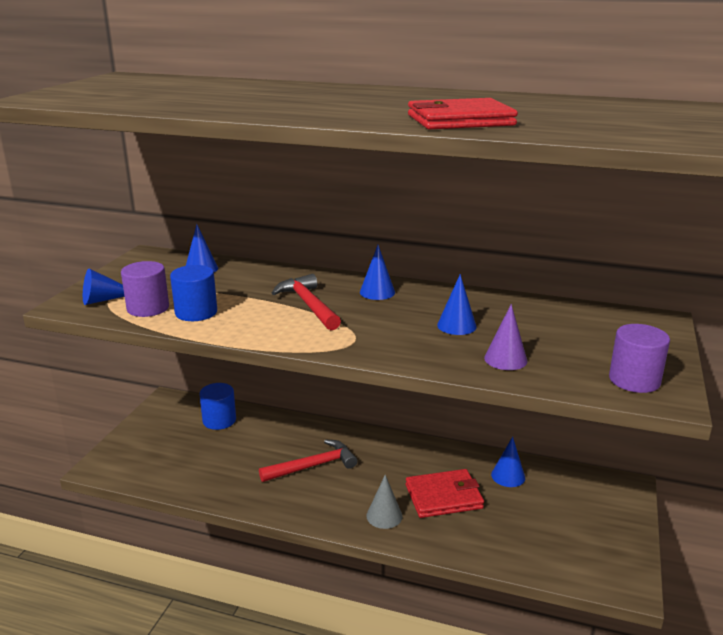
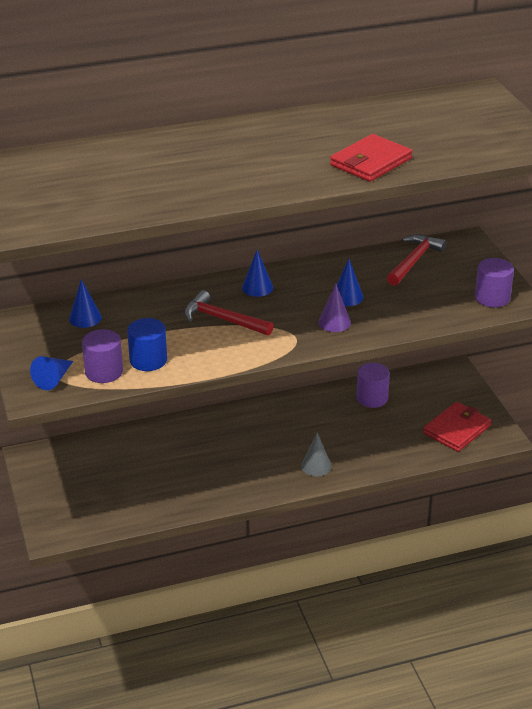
camera: 35 degrees left, 10 degrees up
(219, 420) = (102, 452): blue cylinder -> none
(313, 466) = (225, 454): red hammer -> red hammer (414, 261)
(444, 496) = (343, 433): red wallet -> red wallet (457, 429)
(505, 359) = (406, 312): purple cone -> purple cone (334, 322)
(508, 476) = (372, 398): blue cone -> purple cylinder

